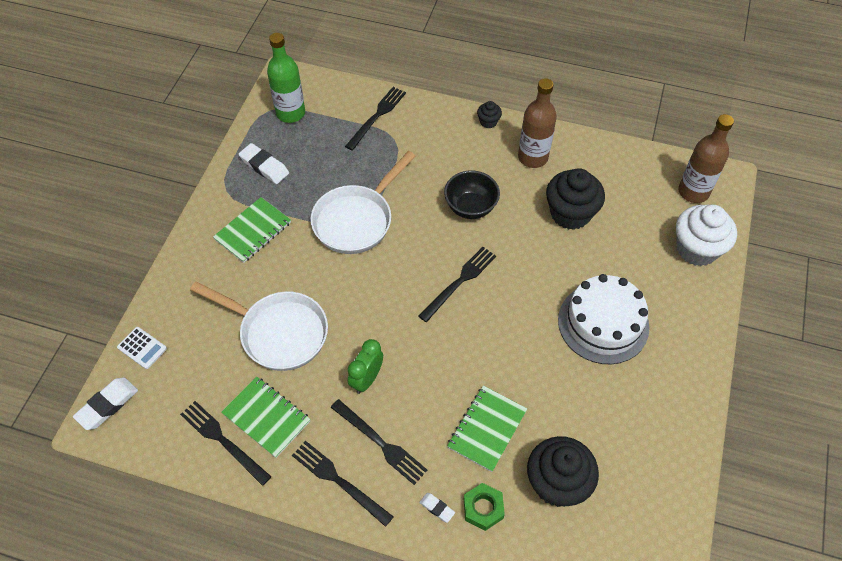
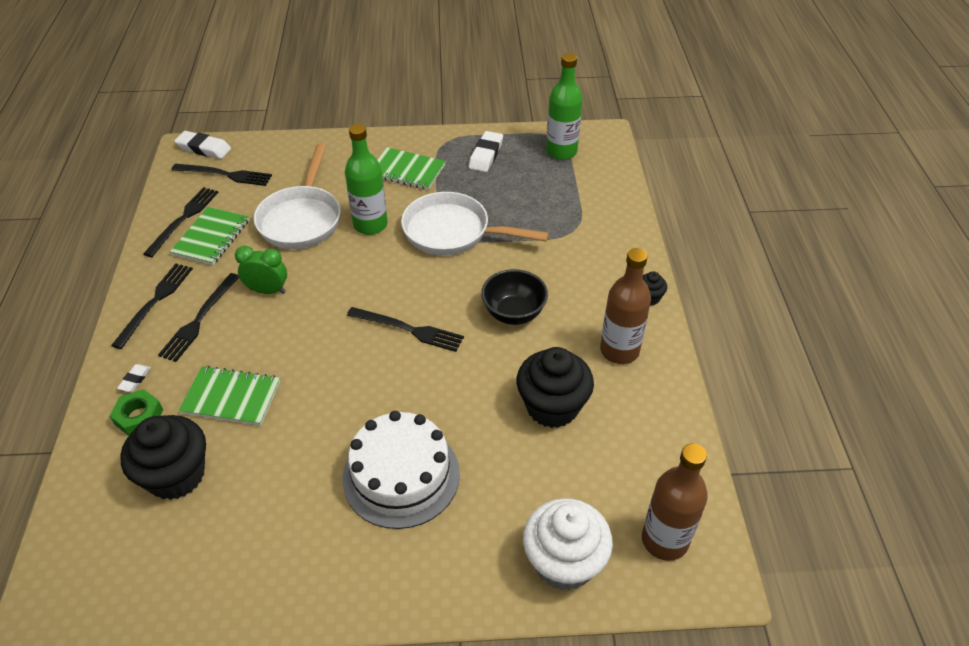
camera: 70 degrees right, 10 degrees down
(142, 348) = (262, 148): white calculator -> none
(316, 278) = (370, 225): none -> green bottle
(377, 116) = (597, 209): black fork -> black fork (225, 175)

